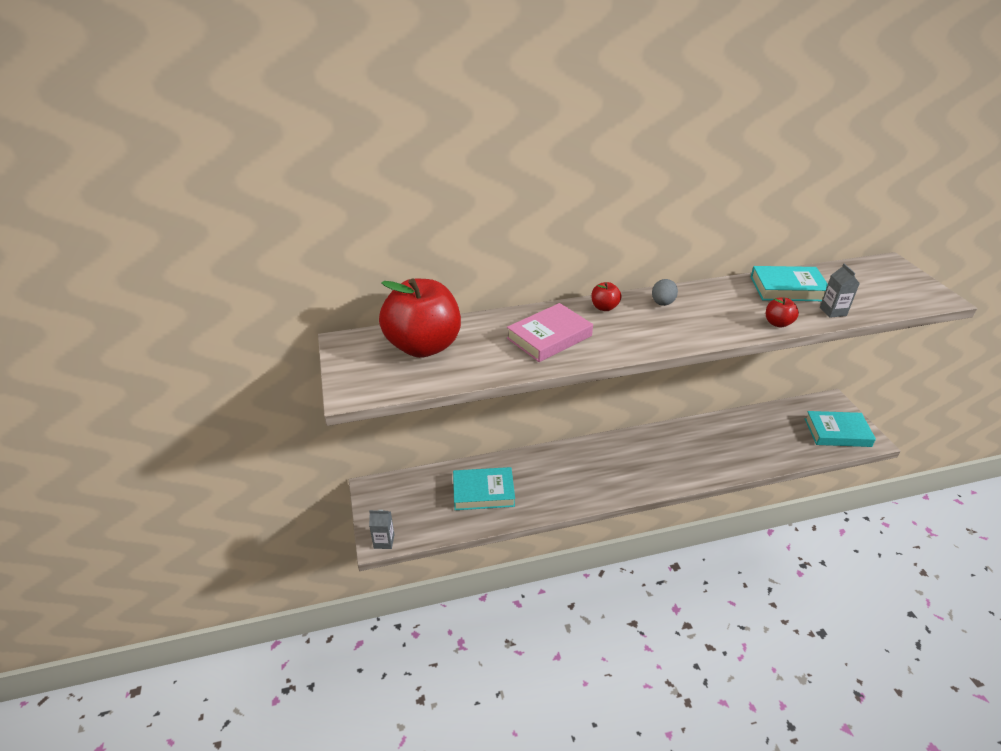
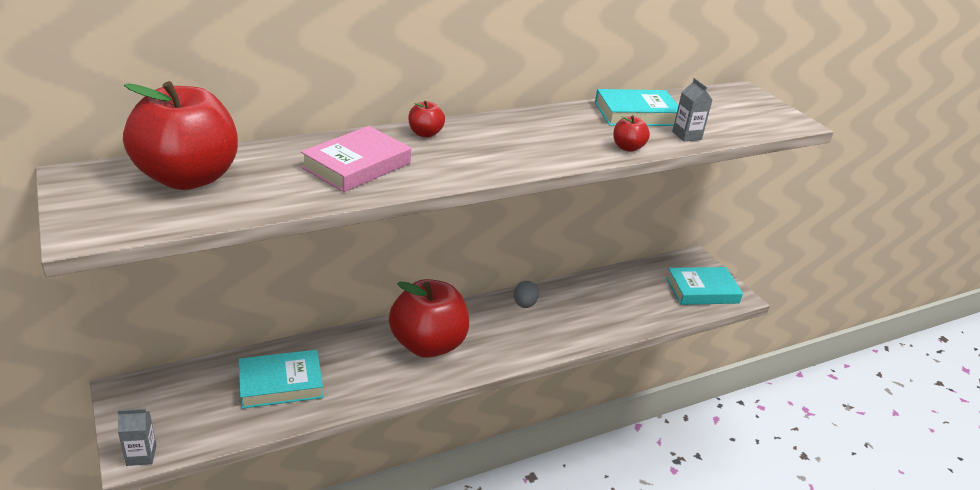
camera: 15 degrees left, 5 degrees down
(597, 467) = (428, 345): none -> red apple
(662, 303) = (495, 129): grey egg -> grey egg (524, 304)

